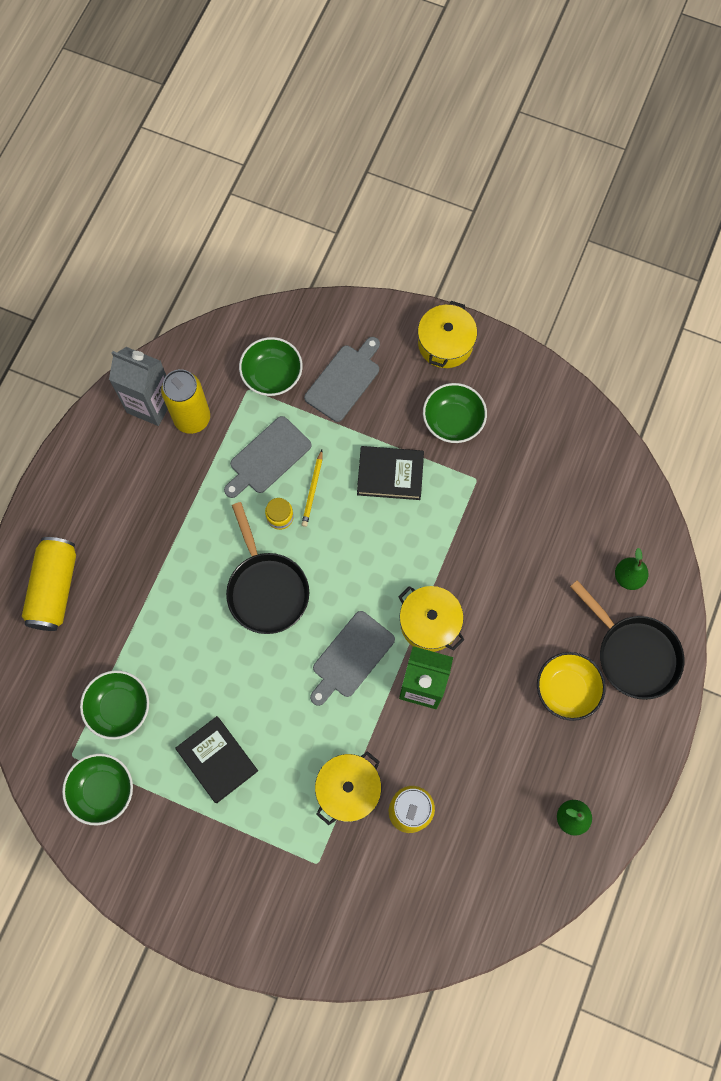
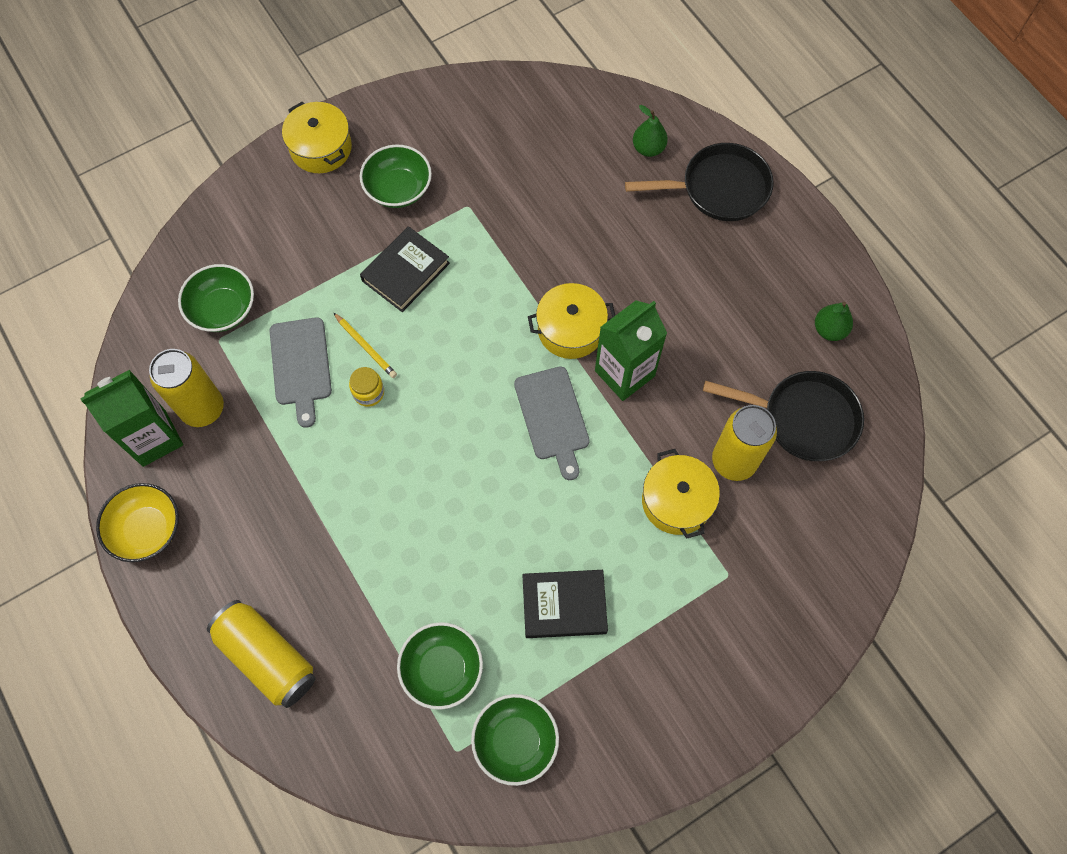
camera: 55 degrees left, 5 degrees down
(150, 404) = (154, 438): grey carton -> green carton
(266, 589) = (430, 450): black pan -> black pan (803, 419)
(344, 380) = (283, 251): grey cutting board -> none
(566, 689) = (712, 259): yellow bowl -> yellow bowl (147, 529)

